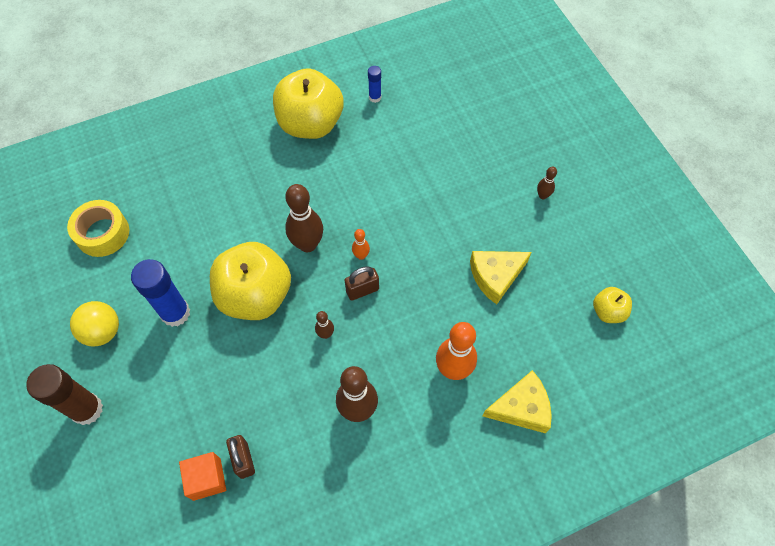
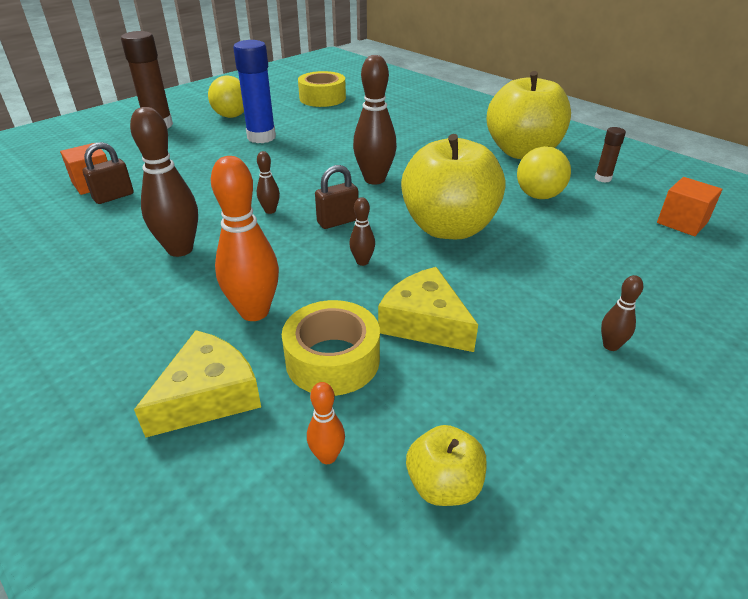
camera: 70 degrees right, 25 degrees down
(255, 295) = (298, 166): yellow apple -> yellow apple (448, 228)
(361, 255) = (383, 212): orange bowling pin -> orange bowling pin (327, 456)
(362, 290) = (338, 221): brown padlock -> brown padlock turned 75 degrees counterclockwise
(375, 97) = (603, 178): blue glue stick -> brown glue stick
(381, 148) = (538, 196): none -> yellow ball
(421, 290) = (362, 262): none -> brown bowling pin
(447, 90) = (682, 222): none -> orange cube
(512, 335) = (332, 360): none -> yellow tape
(521, 408) = (208, 396): yellow cheese -> yellow cheese turned 105 degrees counterclockwise

